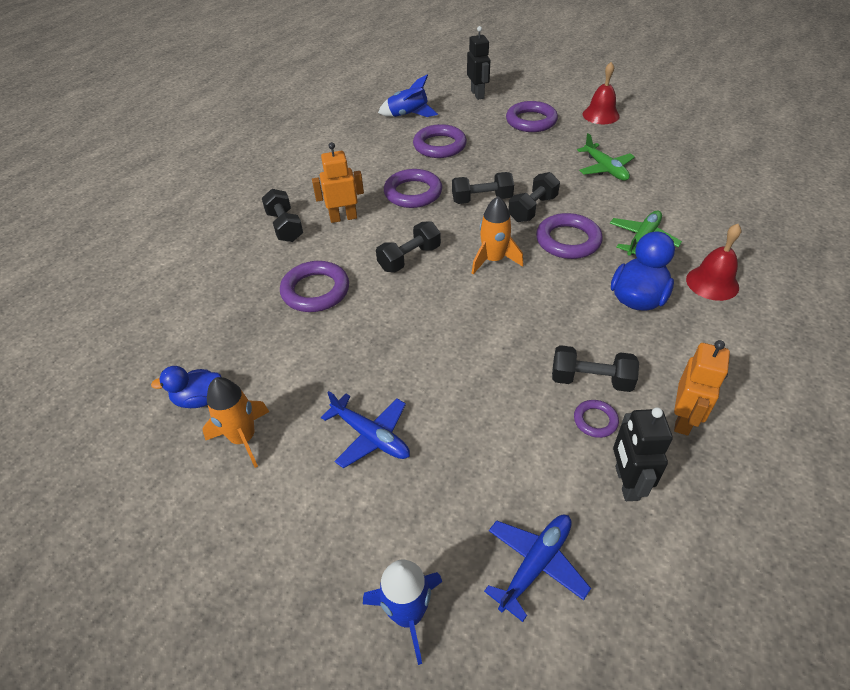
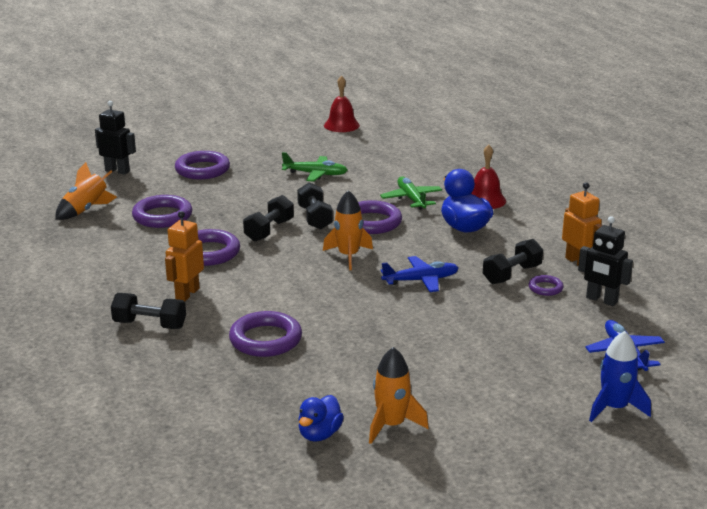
camera: 55 degrees left, 20 degrees down
(370, 436) = (458, 371): blue plane -> blue plane (421, 280)
(408, 115) = (86, 210): blue rocket -> orange rocket
(409, 258) = (291, 286): black dumbbell -> none
(601, 115) = (247, 144): red bell -> red bell (341, 125)

